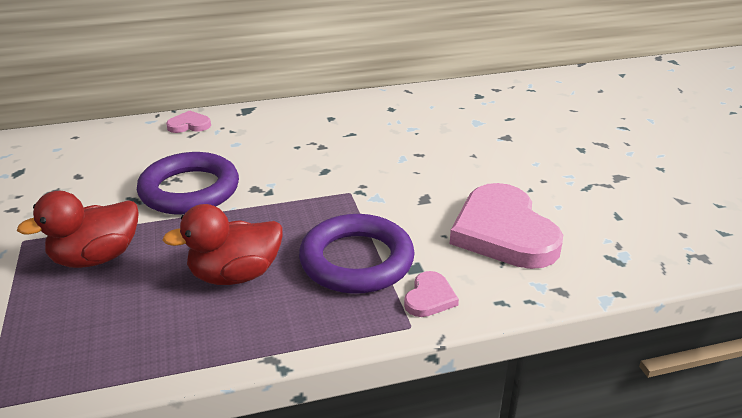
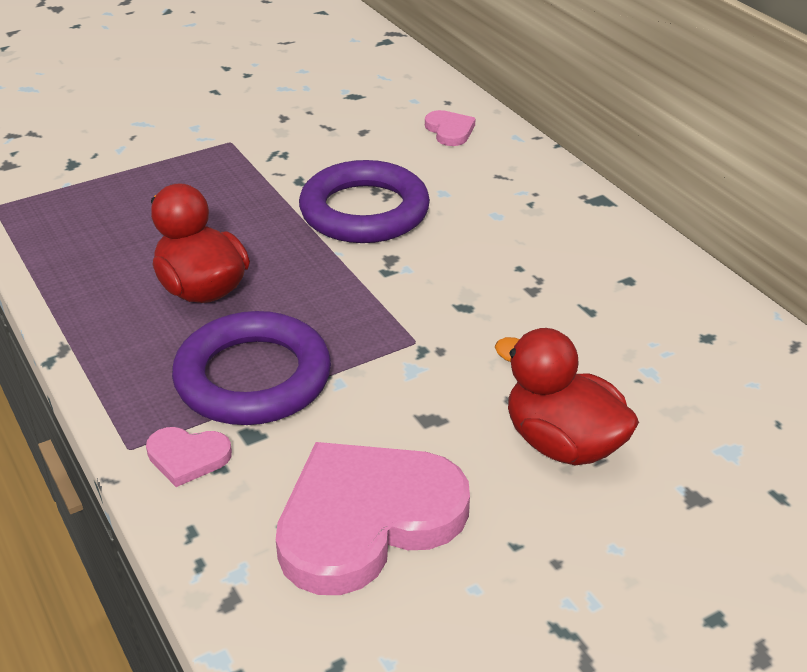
camera: 75 degrees right, 5 degrees up
(96, 258) = (211, 192): red duck -> red duck (563, 444)
(189, 125) = (524, 167): pink heart -> pink heart (449, 131)

